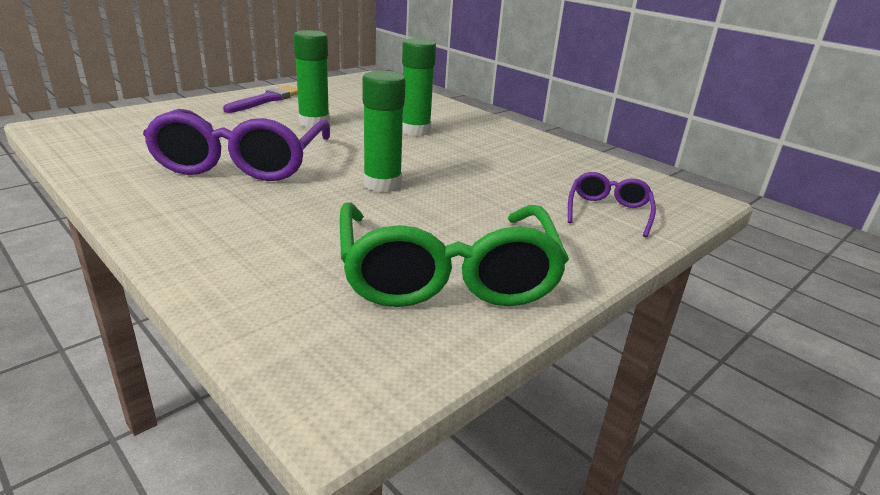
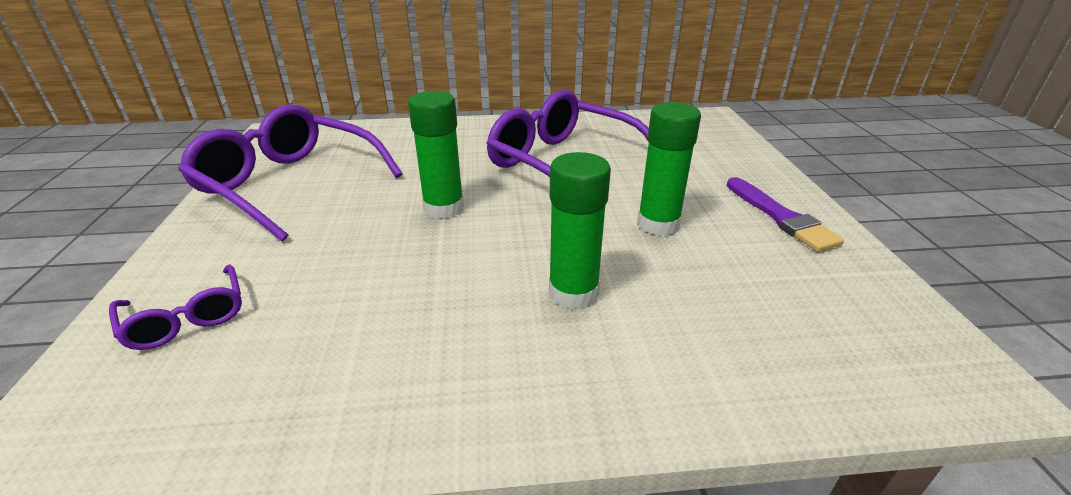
camera: 130 degrees right, 5 degrees up
(446, 272) = (291, 185): green glasses -> purple glasses

